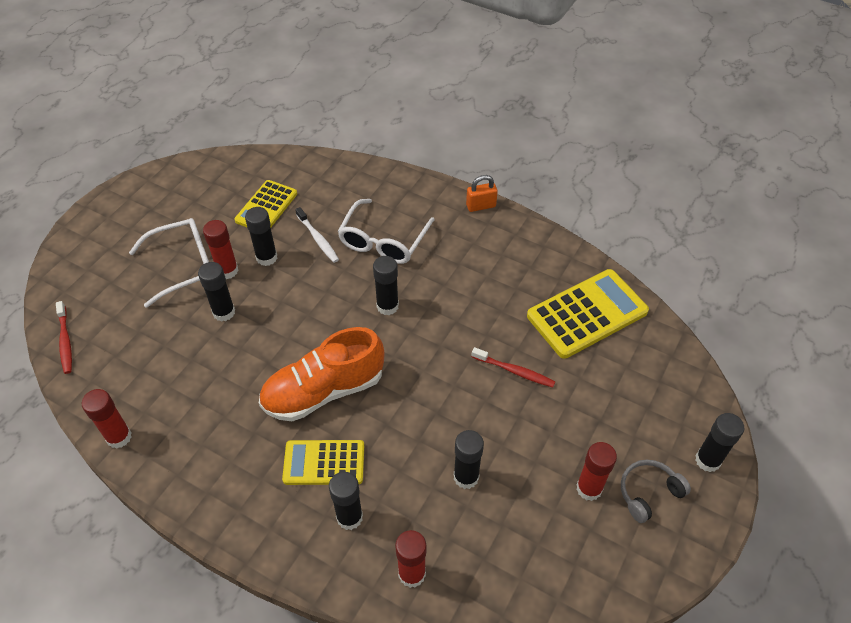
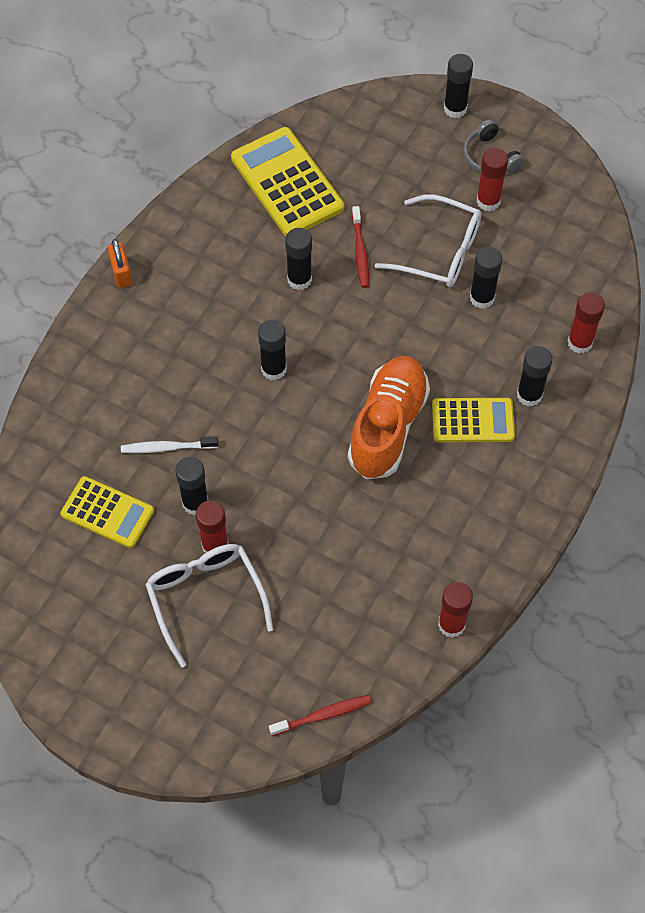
camera: 90 degrees left, 10 degrees up
(224, 312) = (280, 541): black glue stick -> black glue stick (299, 279)
(318, 239) = (167, 448): white toothbrush -> white toothbrush turned 150 degrees counterclockwise
(324, 391) = (387, 426): orange shoe -> orange shoe turned 135 degrees counterclockwise
(324, 463) = (473, 421): yellow calculator -> yellow calculator turned 90 degrees counterclockwise
(383, 241) = (173, 376): white glasses -> white glasses (439, 251)
(514, 371) = (360, 252): red toothbrush -> red toothbrush turned 150 degrees clockwise

